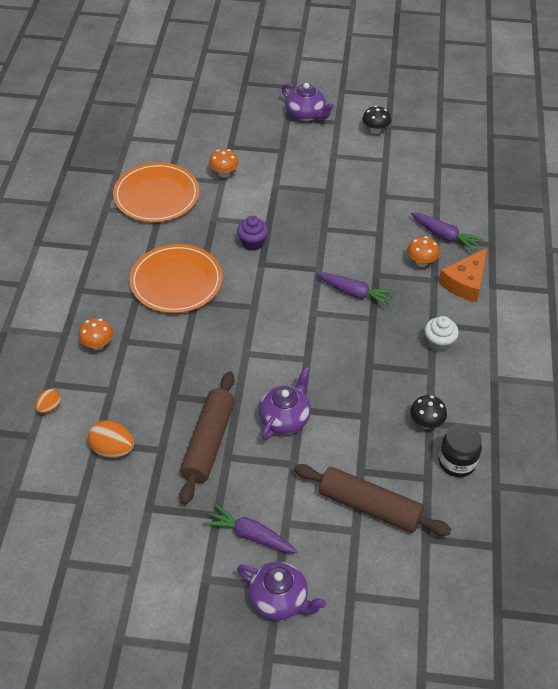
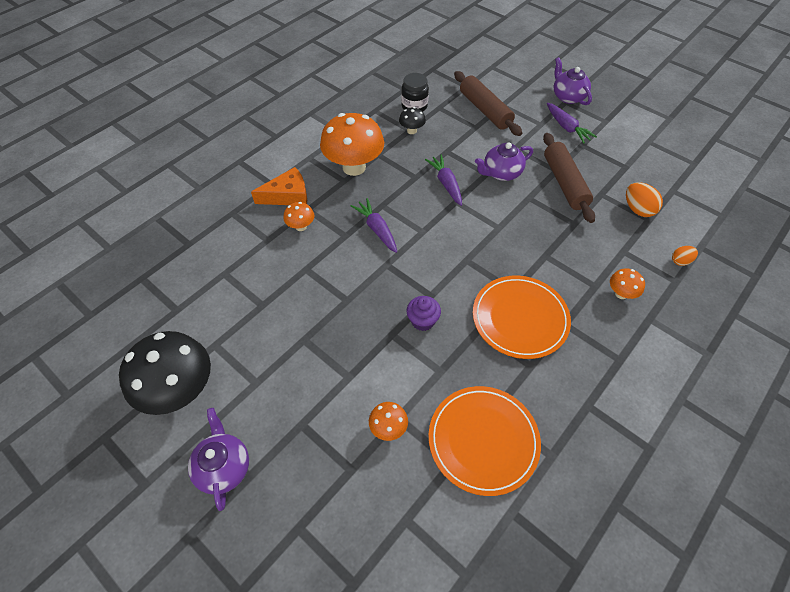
camera: 145 degrees left, 5 degrees up
(208, 442) = (564, 183): brown rolling pin -> brown rolling pin turned 60 degrees counterclockwise
(375, 130) = (180, 391): black mushroom -> black mushroom, size x2.21
(439, 343) = (354, 167): white cupcake -> orange mushroom
(445, 236) = (257, 237): purple carrot -> purple carrot (446, 183)

